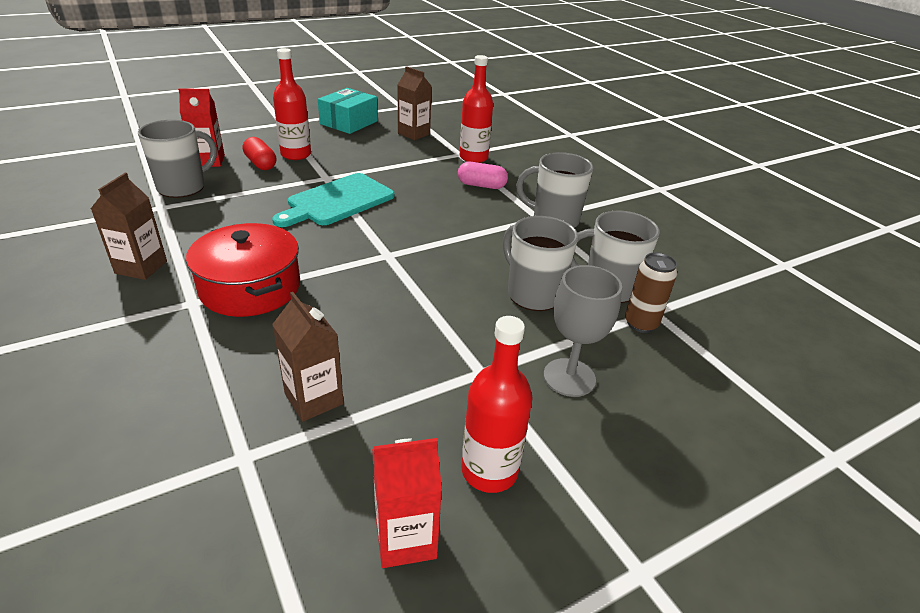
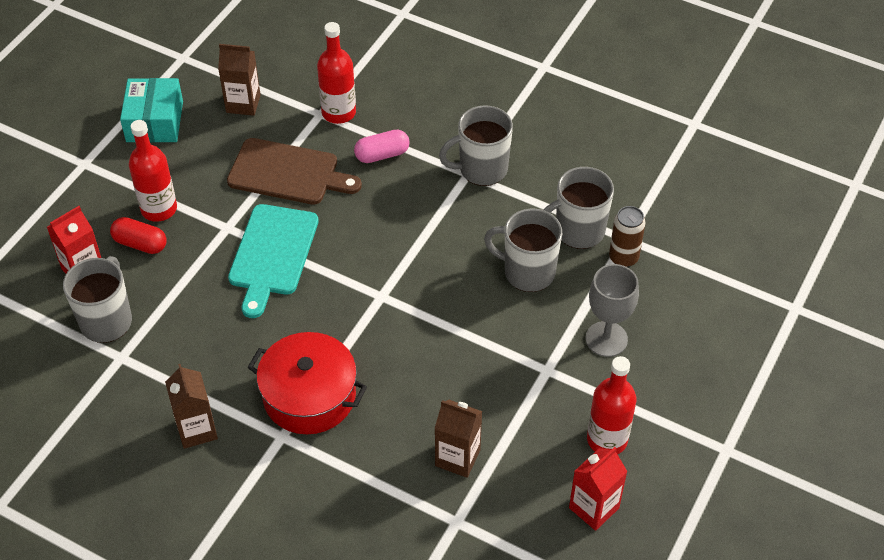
camera: 30 degrees left, 15 degrees up
(402, 170) = (288, 173): none -> brown cutting board

